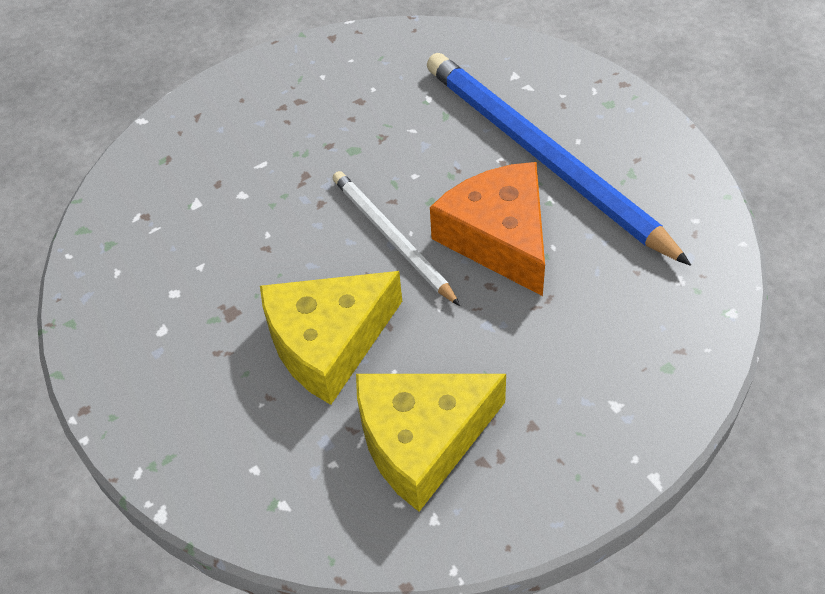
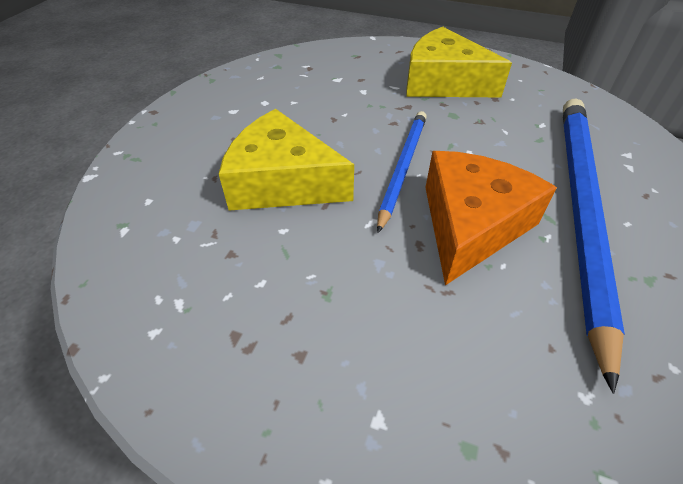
camera: 50 degrees right, 5 degrees down
(392, 238) = (403, 167): white pencil -> blue pencil
(421, 440) = (230, 280): yellow cheese -> yellow cheese (443, 82)

